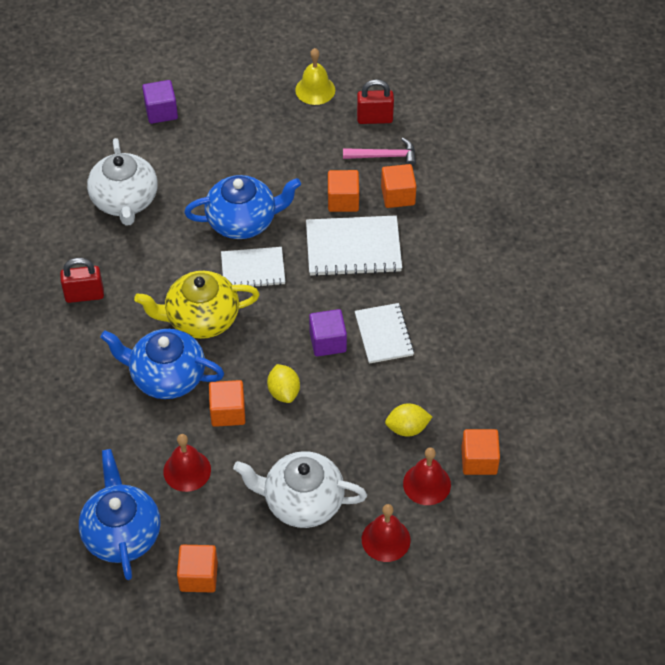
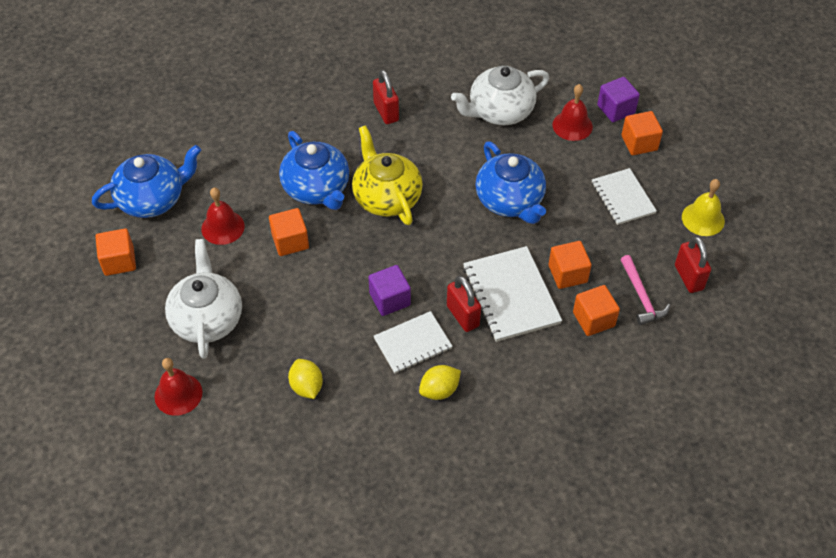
camera: 75 degrees right, 0 degrees up
(166, 376) = (317, 189): blue teapot -> blue teapot turned 150 degrees clockwise
(253, 269) = (456, 222): white notebook -> white notebook (623, 198)
(284, 392) = (323, 278): yellow lemon -> yellow lemon (439, 390)
(365, 289) = (463, 316): none -> red padlock
(426, 484) = (246, 416): red bell -> red bell (572, 125)
(479, 460) = (283, 457): orange cube -> orange cube (639, 143)

